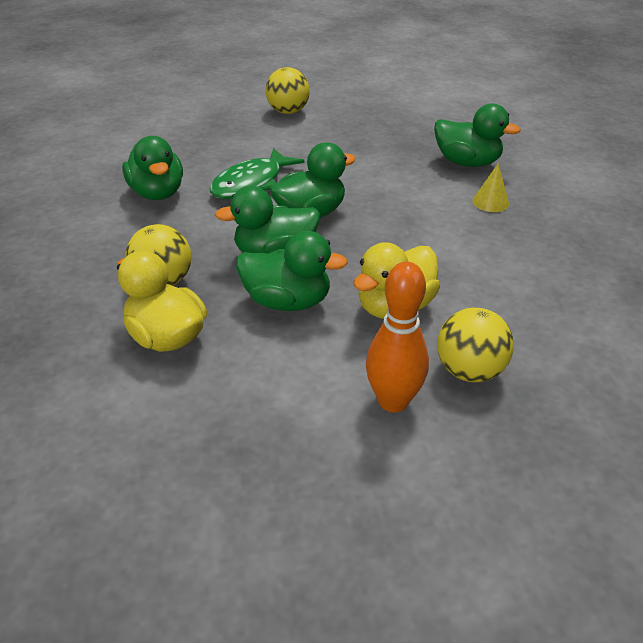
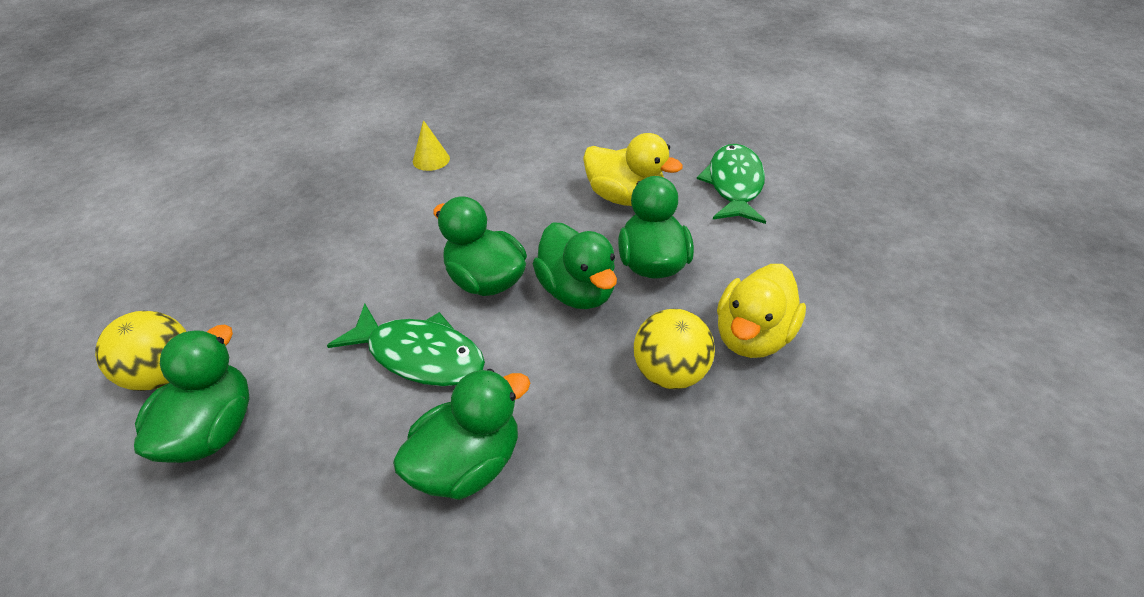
camera: 105 degrees left, 5 degrees up
(393, 401) = (734, 185): orange bowling pin -> green fish
(467, 162) = (345, 179): green duck -> green duck (212, 430)
(469, 371) = (679, 155): yellow ball -> none

